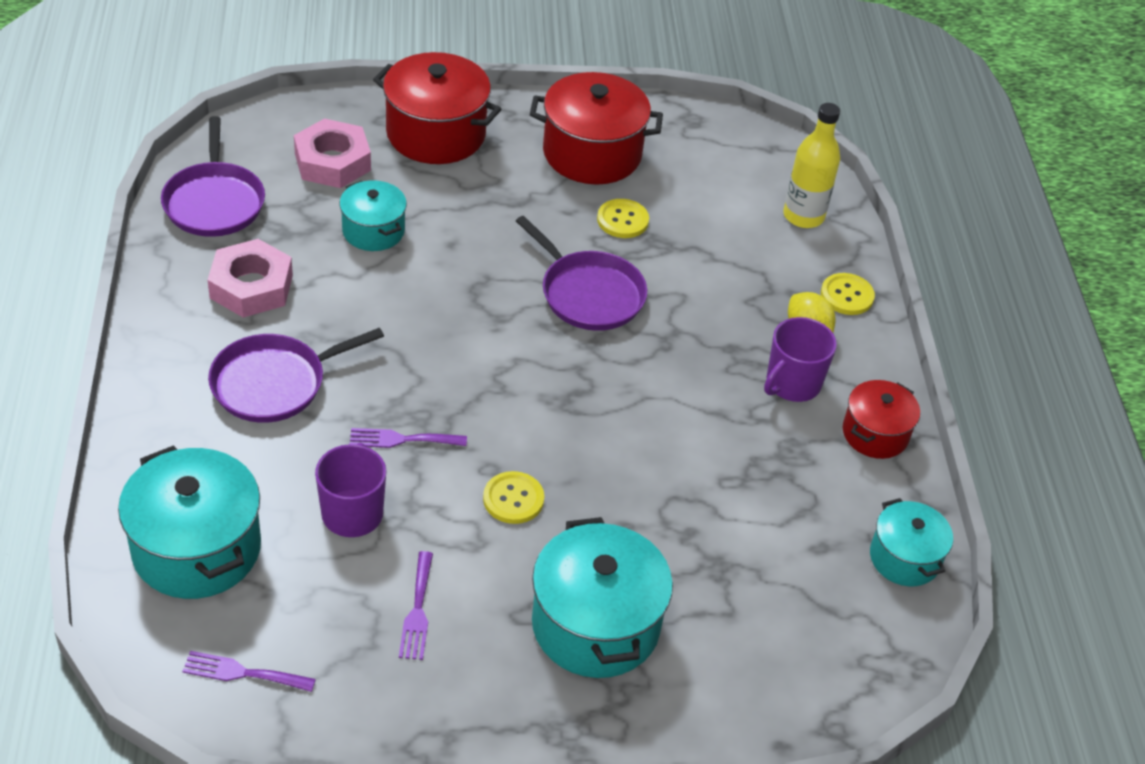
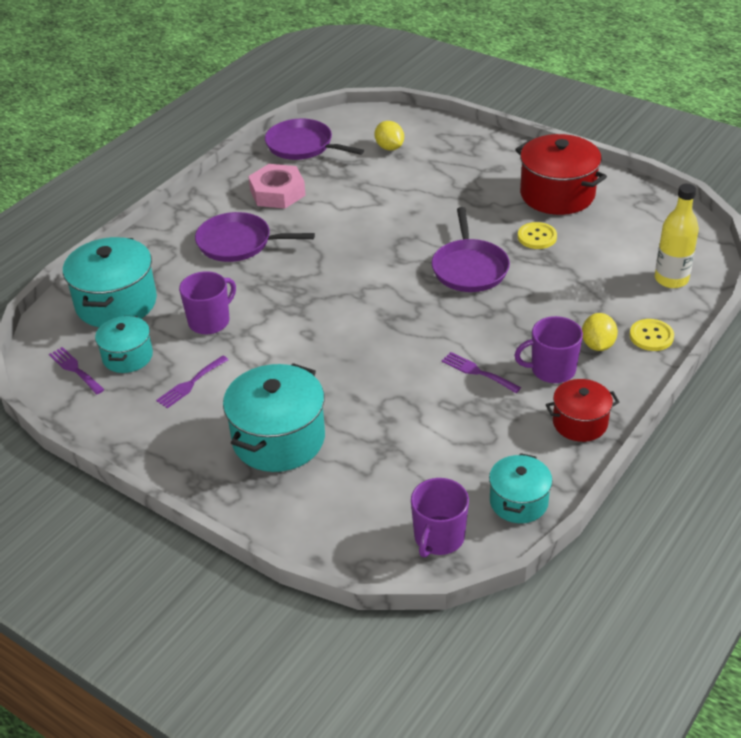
camera: 45 degrees right, 5 degrees down
(214, 202) = (302, 146): purple pan -> purple pan turned 90 degrees clockwise
(332, 162) = (389, 147): pink nut -> yellow lemon
(373, 231) = (374, 189): turquoise pot -> turquoise pot (127, 356)
(401, 439) = (275, 298): purple fork -> purple fork (477, 372)
(436, 133) = (467, 152): red pot -> none
(513, 499) = (303, 354): yellow button -> none
(872, 645) = (438, 538): none -> purple mug

